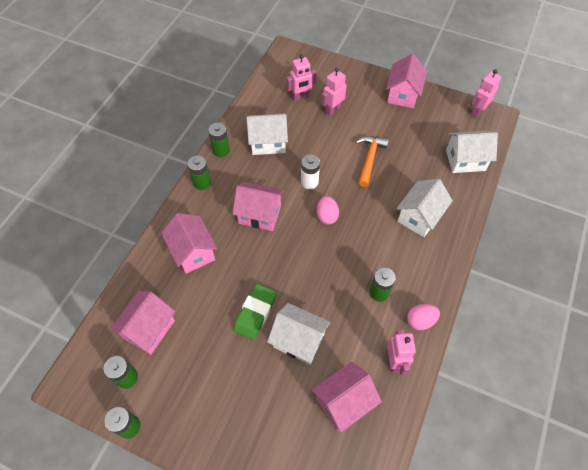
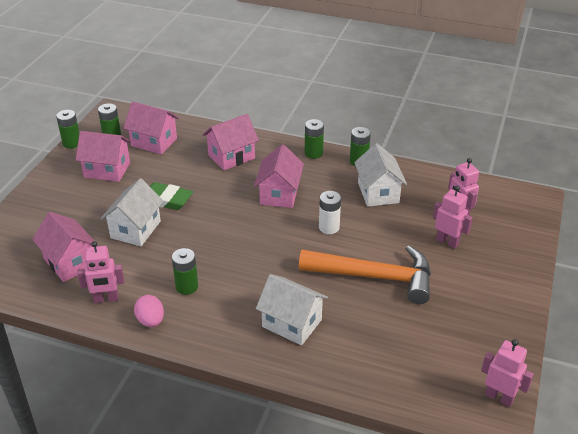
camera: 85 degrees right, 20 degrees down
(327, 216) = (283, 243): pink egg -> none
(369, 159) = (374, 277): orange hammer -> orange hammer, size x1.68
(403, 94) = (501, 310): pink house -> pink house (107, 170)
(465, 160) = (396, 376): white house -> none

